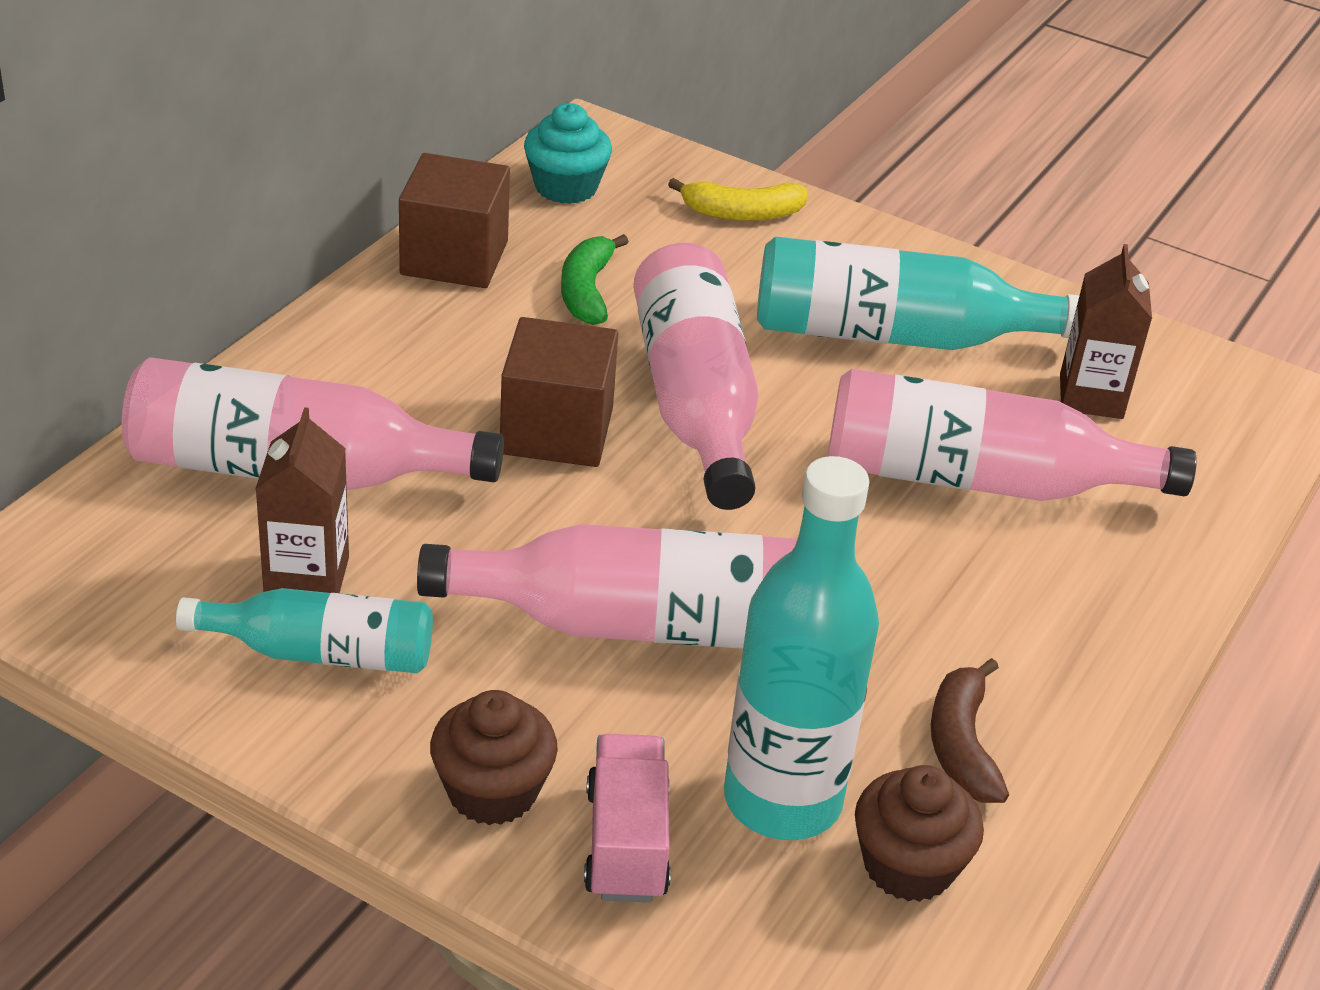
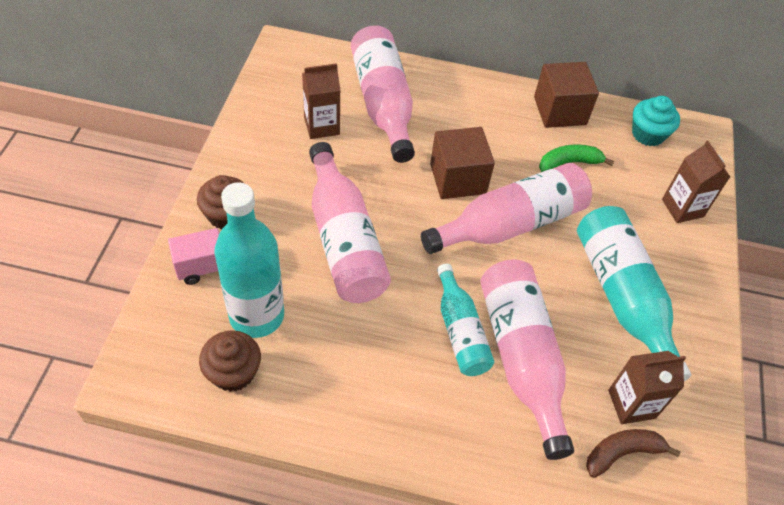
camera: 70 degrees right, 15 degrees up
(321, 653) = (281, 143): turquoise bottle -> turquoise bottle (460, 331)
(742, 213) = (682, 208): yellow banana -> brown carton
(962, 745) = (318, 382): brown banana -> brown banana (622, 453)

